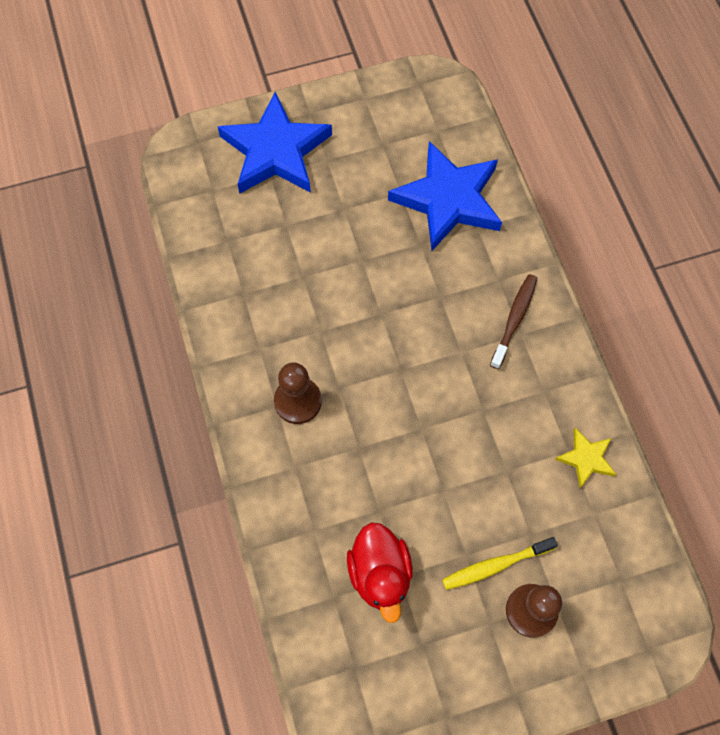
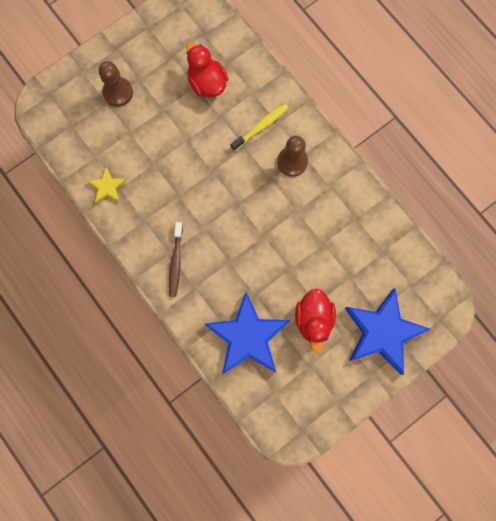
camera: 160 degrees right, 10 degrees up
(355, 192) = (313, 319): none -> red duck
(495, 565) = (144, 109): yellow toothbrush -> yellow toothbrush (261, 126)

